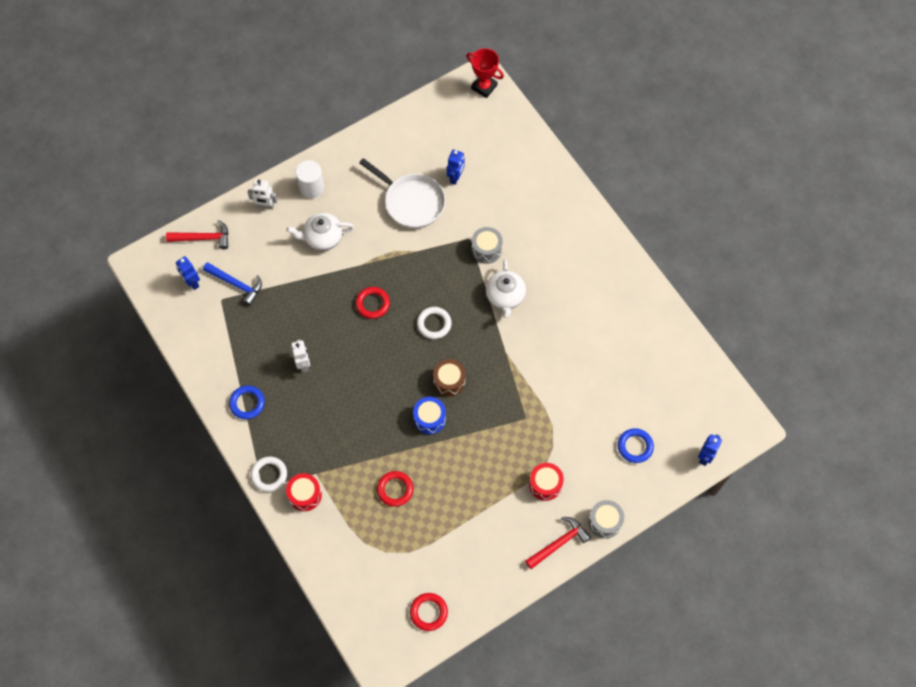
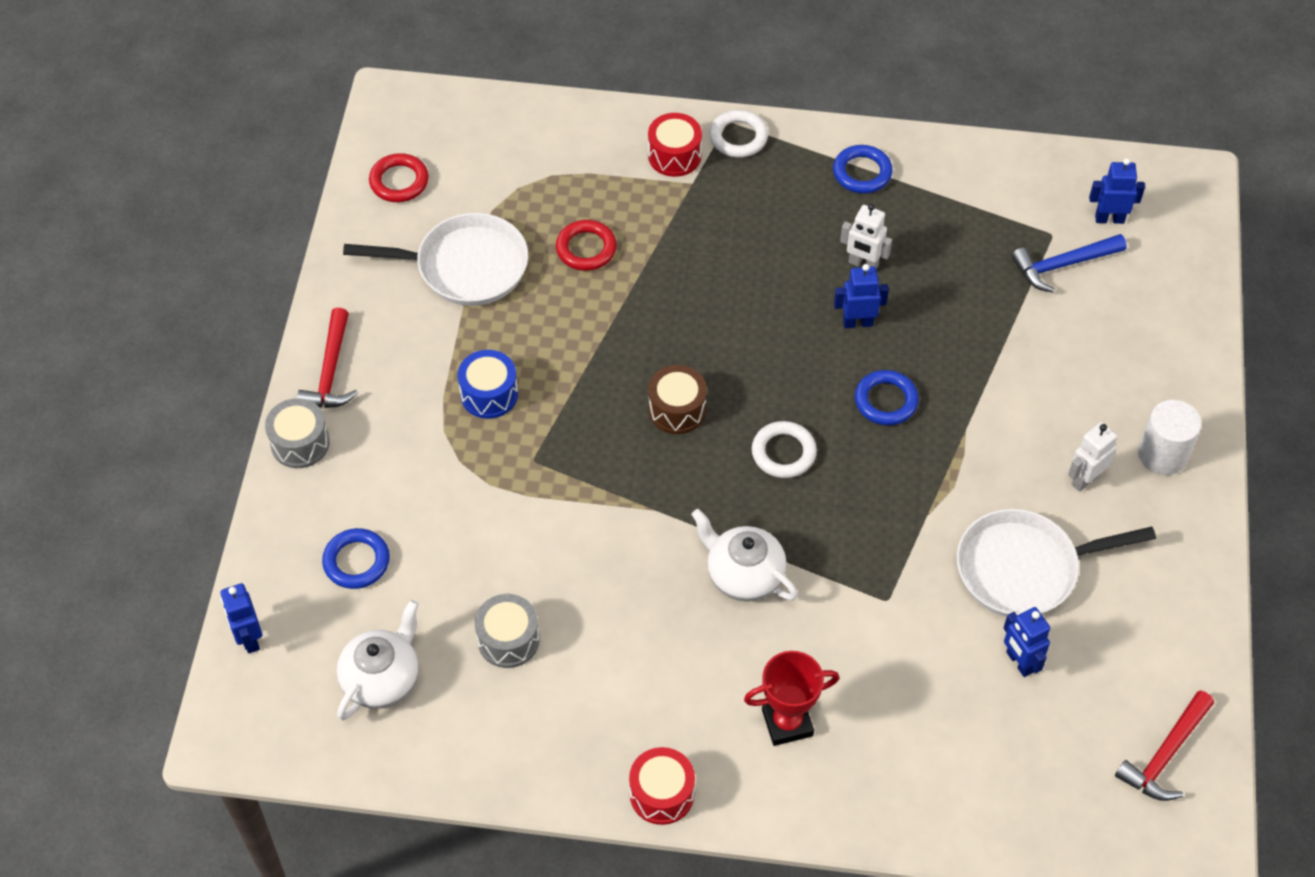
camera: 130 degrees right, 10 degrees down
(203, 238) = (1177, 272): red hammer -> red hammer (1165, 755)
(266, 206) = (1174, 377): white robot -> white robot (1085, 479)
(322, 238) = (1055, 411): white teapot -> white teapot (382, 678)
(339, 343) = (857, 322): none -> blue robot
(372, 304) = (886, 401): red ring -> blue ring
(429, 419) = (645, 350): blue drum -> blue drum (489, 394)
(451, 535) = (465, 266): none -> white pan
(484, 87) = (1177, 843): red trophy -> red trophy (787, 723)
(486, 249) = (847, 609): grey drum -> grey drum (508, 640)
(545, 484) = (420, 414): red drum -> red drum (662, 794)

